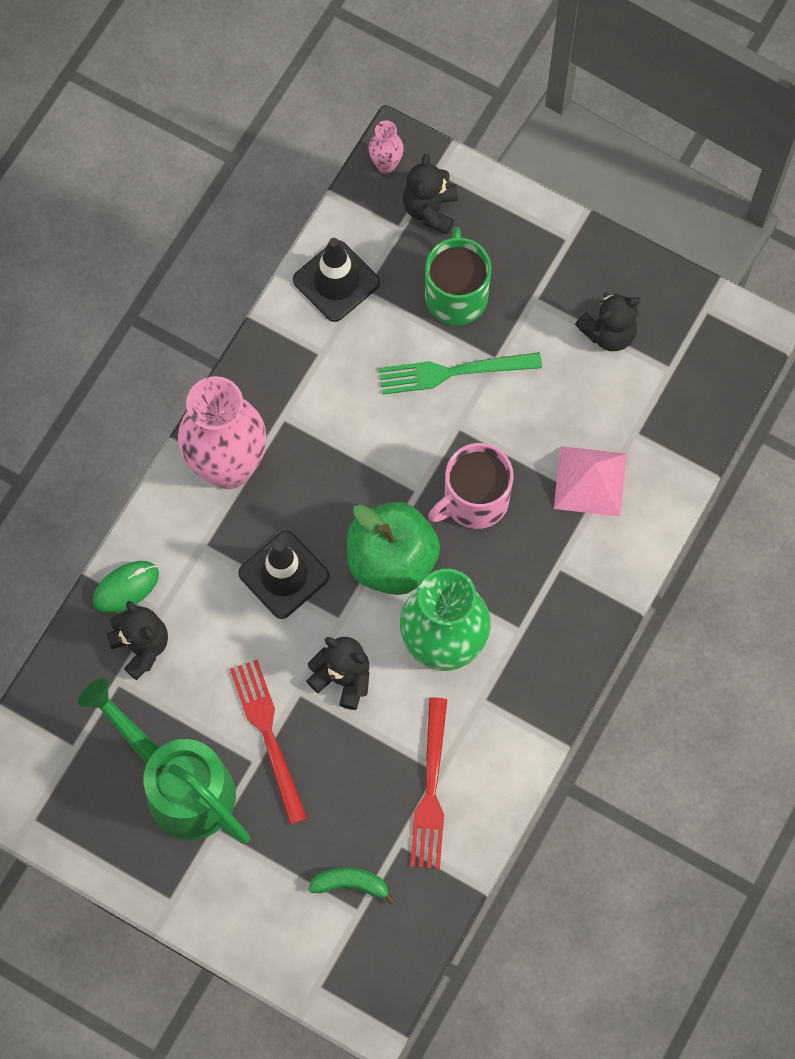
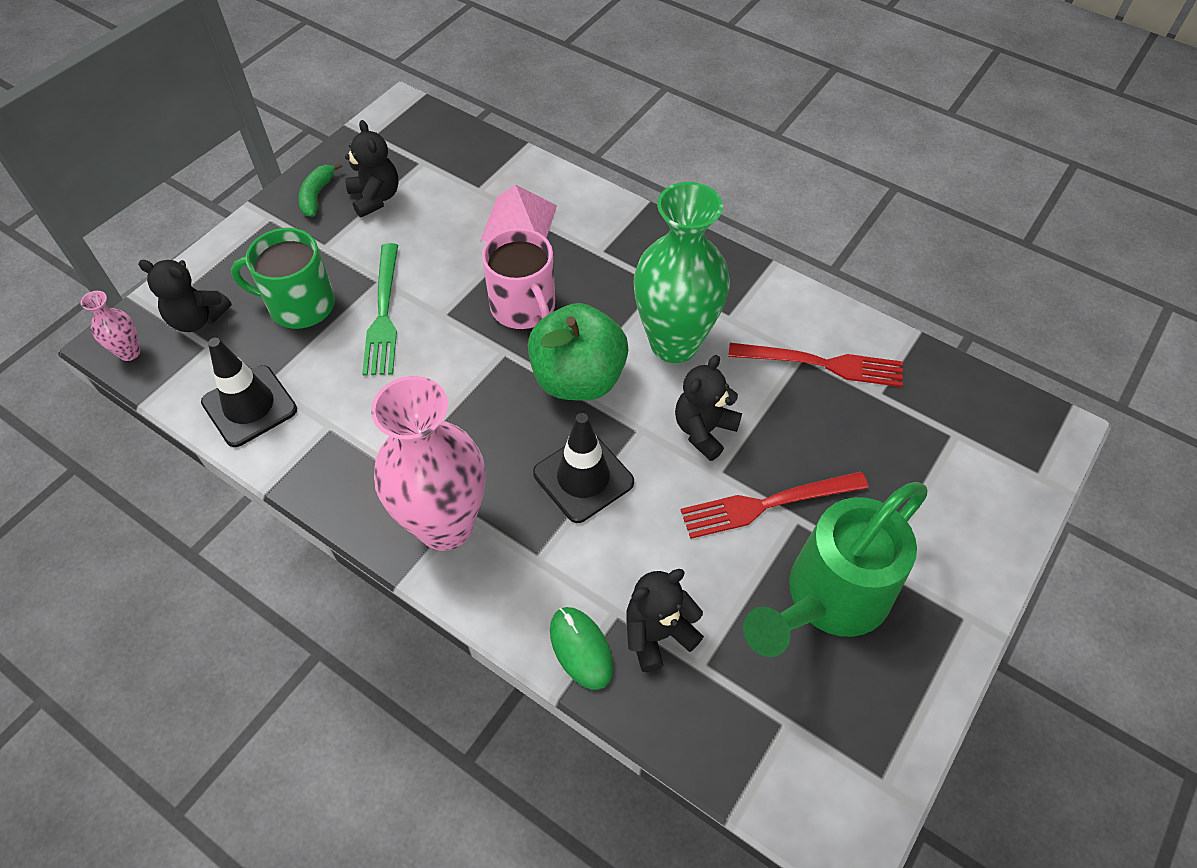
camera: 85 degrees left, 15 degrees down
(351, 884) = (926, 438): green banana -> green banana (317, 195)

